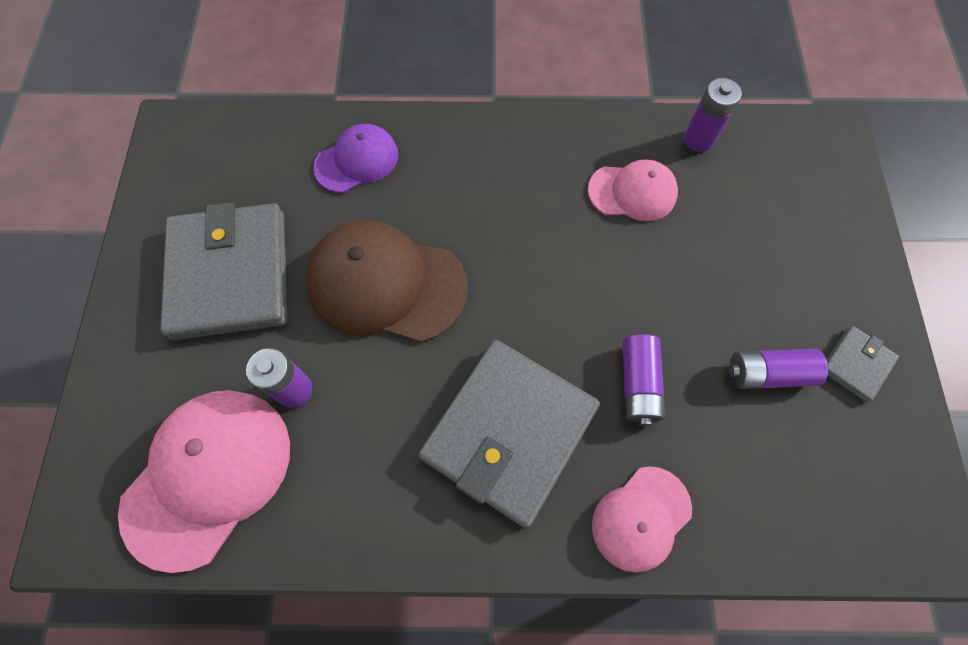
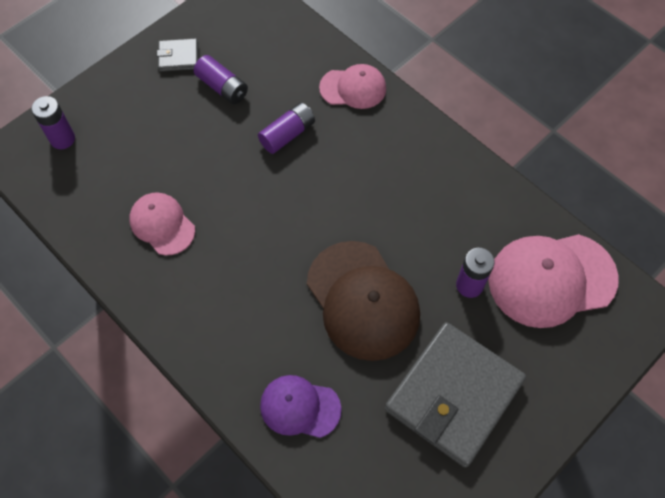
camera: 135 degrees left, 5 degrees down
(509, 432) = (374, 168): grey wallet -> none
(698, 139) = (82, 219): purple battery -> purple battery (62, 139)

